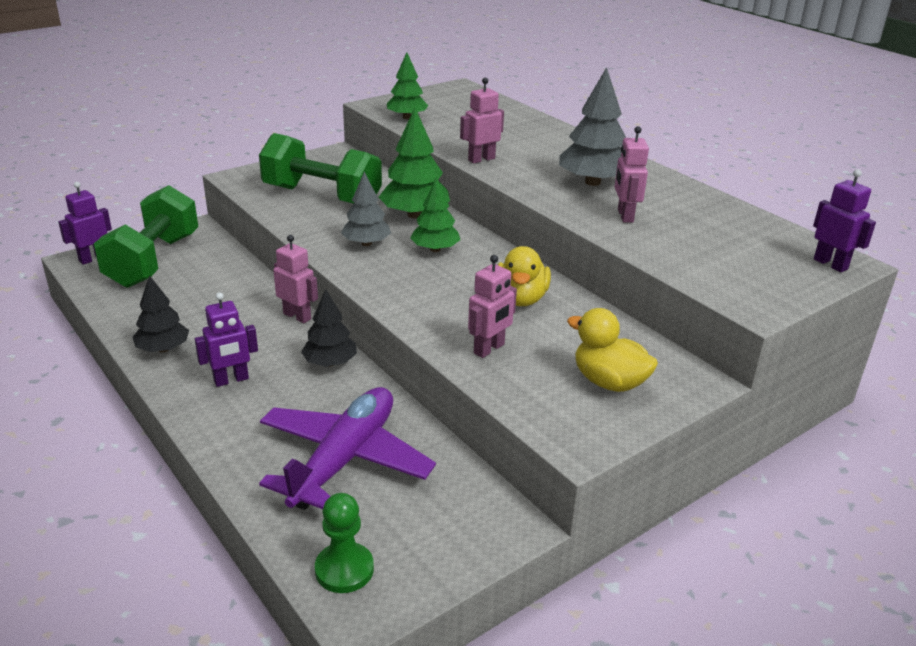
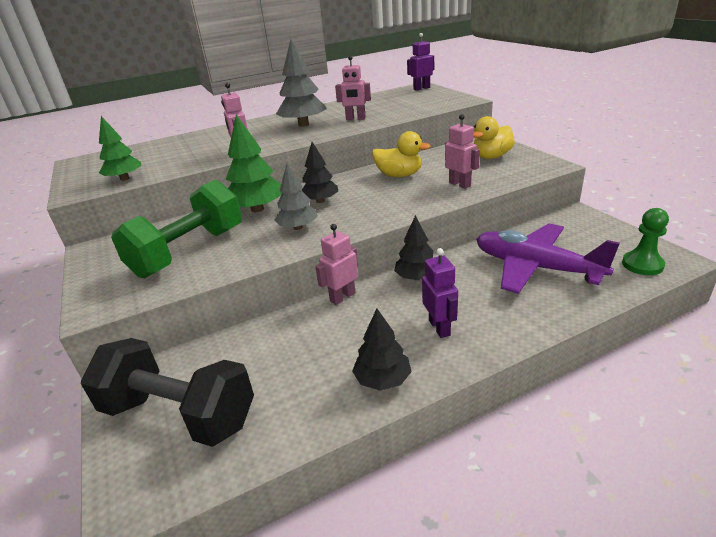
camera: 75 degrees left, 0 degrees up
(93, 258) = (134, 485): purple robot -> none
(153, 261) = (180, 414): green dumbbell -> black dumbbell
(435, 249) = (320, 201): green tree -> black tree

